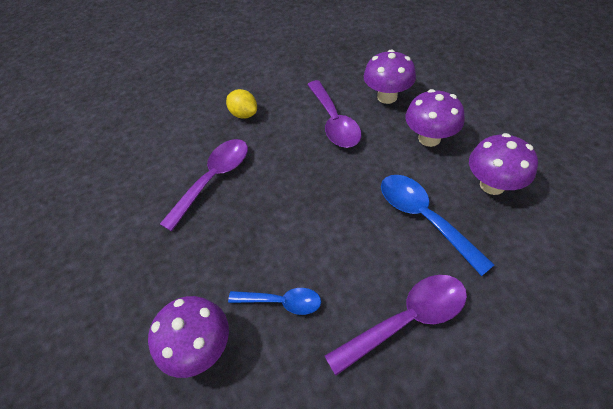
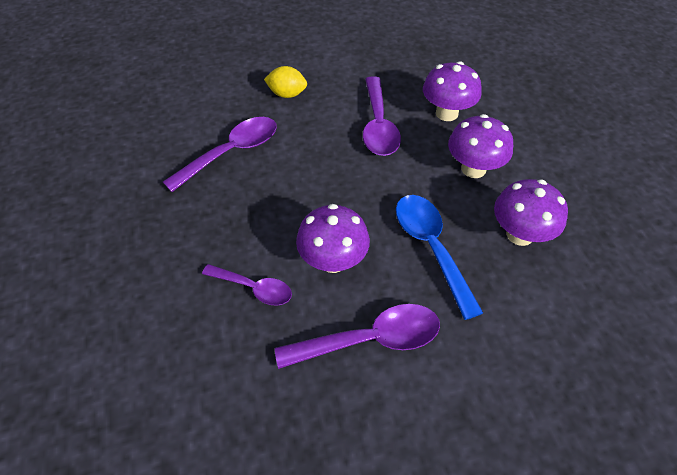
camera: 10 degrees right, 0 degrees up
(201, 347) = (161, 307): purple mushroom -> purple mushroom (333, 261)
(244, 114) = (287, 94): yellow lemon -> yellow lemon turned 45 degrees counterclockwise
(282, 302) = (254, 288): blue spoon -> purple spoon

